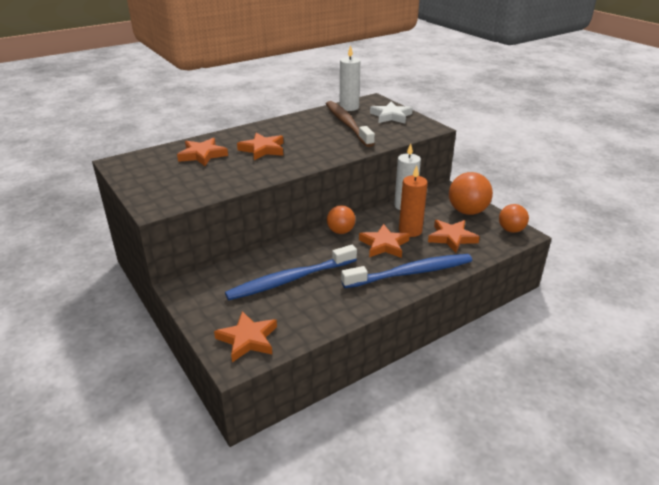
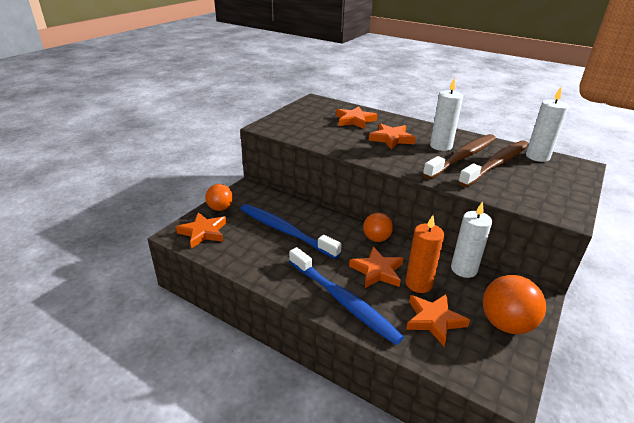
camera: 65 degrees right, 0 degrees up
(298, 134) = (441, 146): none -> white candle
(325, 132) = (462, 157): none -> brown toothbrush
(391, 116) = (556, 184): white star -> none
(511, 230) = (504, 376): orange ball -> orange ball (220, 208)

